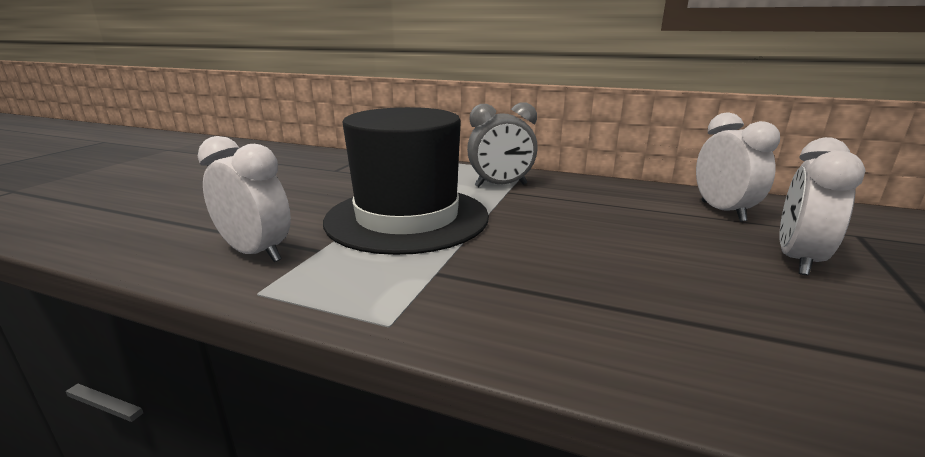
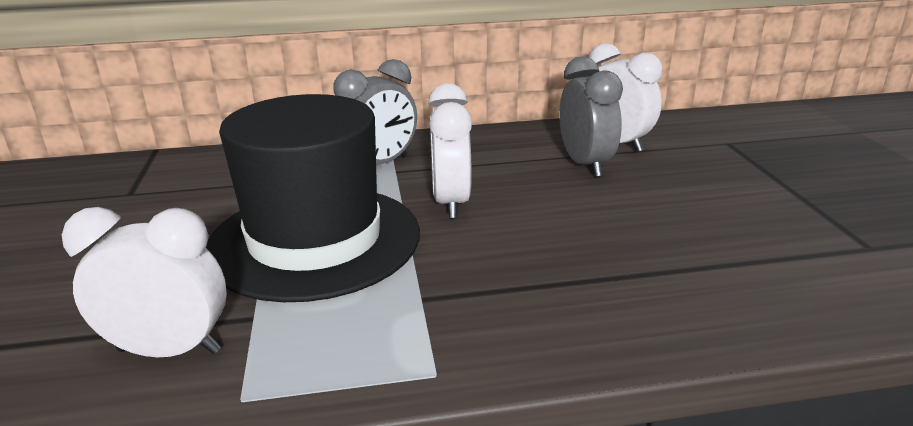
camera: 30 degrees left, 5 degrees up
(675, 220) = (585, 164): none -> grey clock
(797, 260) = (705, 181): white clock -> white clock (451, 202)

